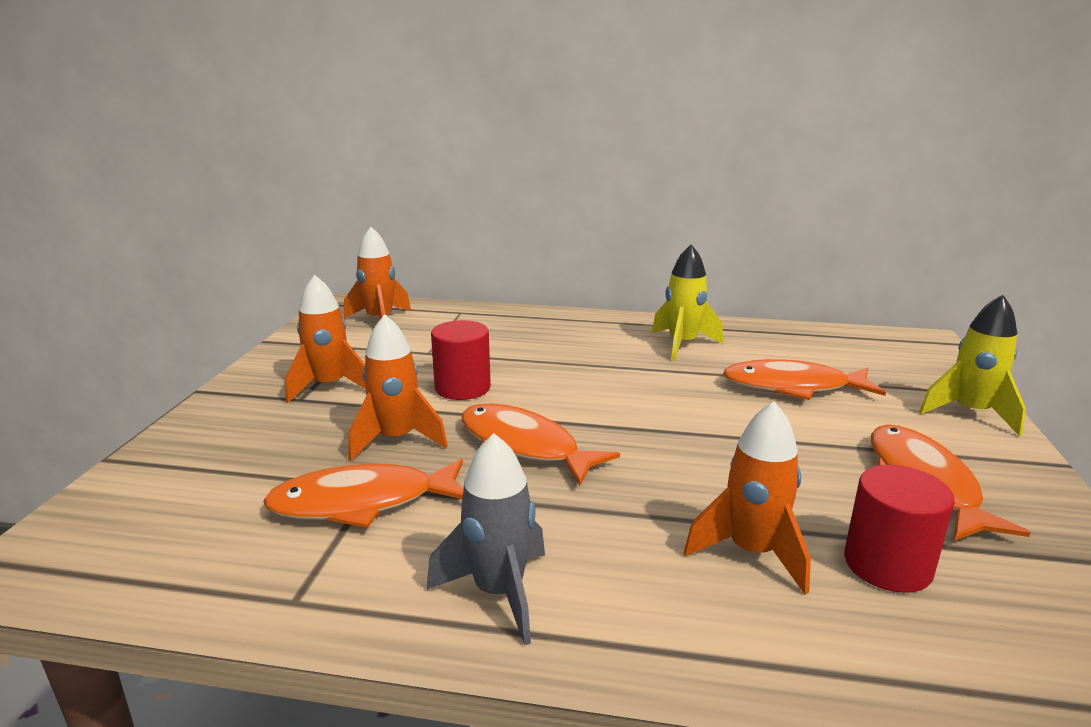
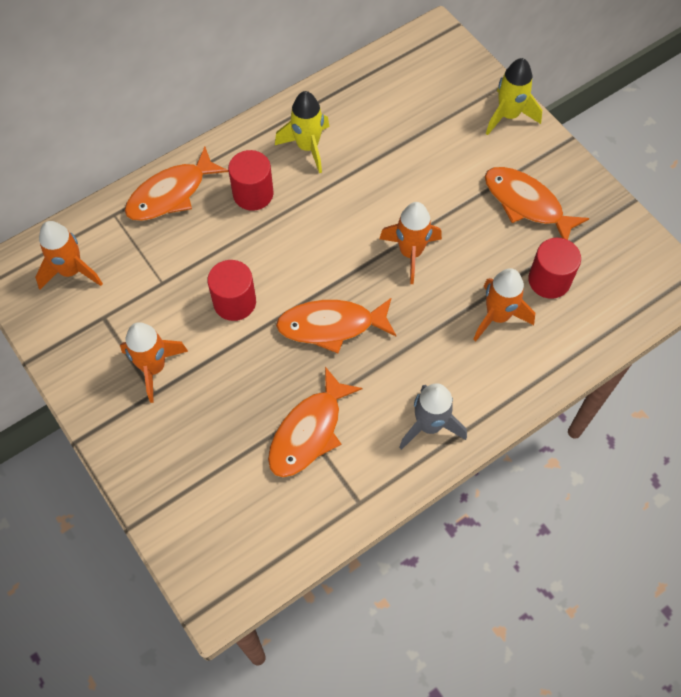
camera: 45 degrees left, 40 degrees up
(396, 439) = (261, 377): orange rocket -> orange rocket (410, 253)
(588, 346) = (253, 194): none -> red cylinder
(793, 387) = (409, 154): orange fish -> orange fish (171, 194)

